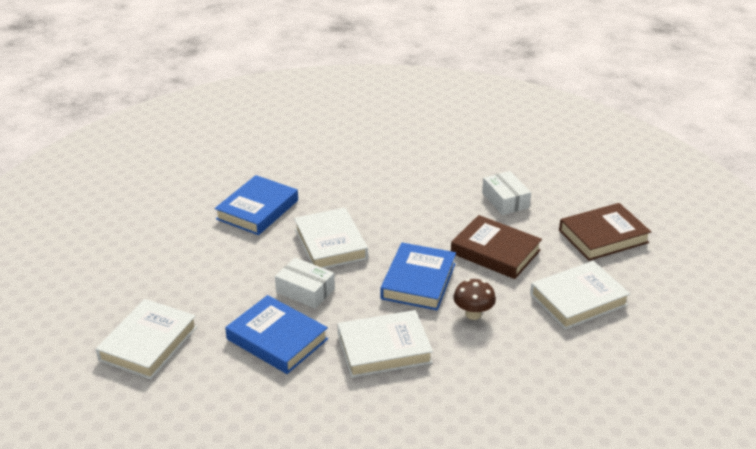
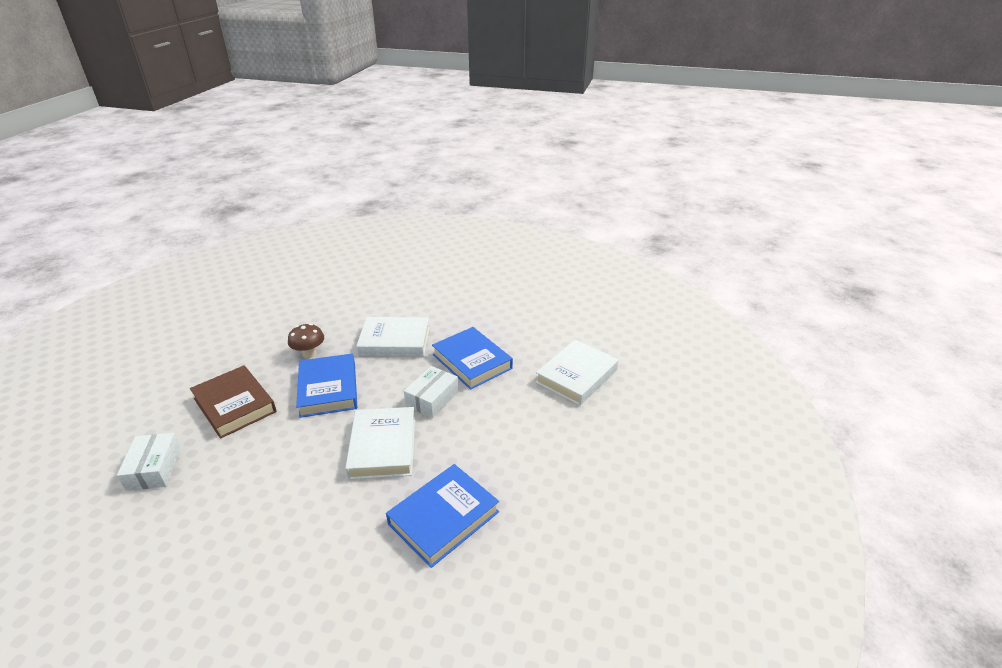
camera: 165 degrees left, 0 degrees up
(305, 290) = (432, 398): white box -> white box turned 75 degrees clockwise
(418, 281) = (328, 389): blue book -> blue book turned 45 degrees counterclockwise
(578, 299) = (219, 350): white book -> none
(603, 236) = (121, 402): brown book -> none

